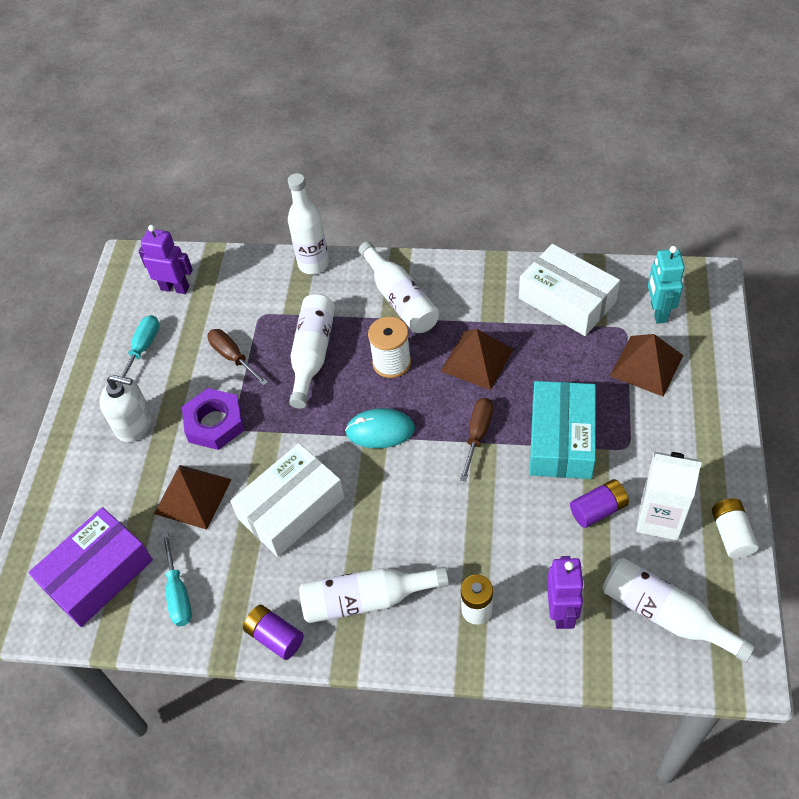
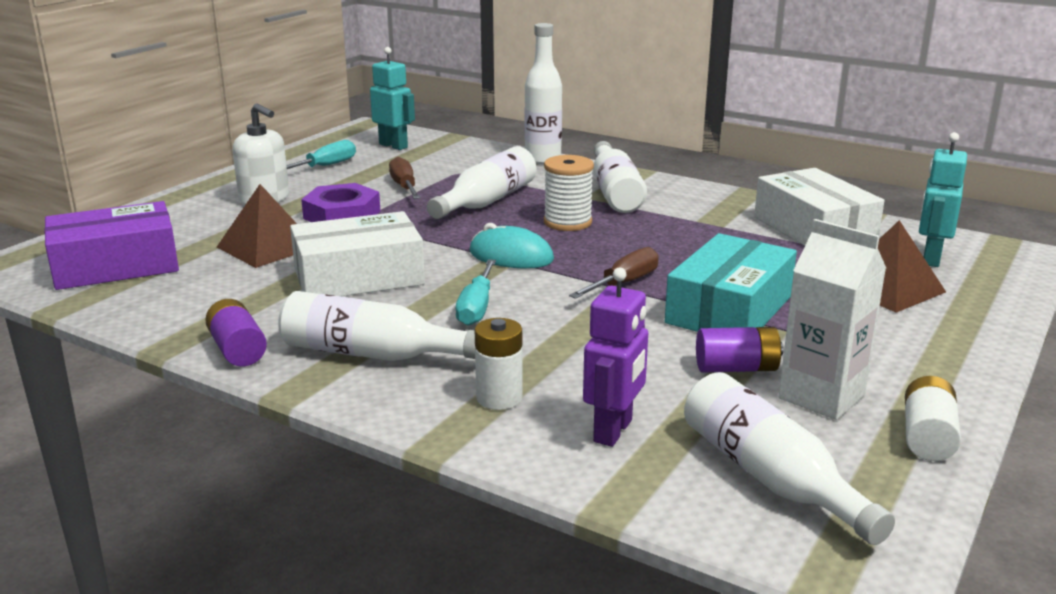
camera: 20 degrees right, 30 degrees down
(175, 288) = (393, 146): purple robot -> turquoise robot
(178, 593) = (176, 296): turquoise screwdriver -> turquoise screwdriver (477, 307)
(476, 360) = (668, 240): brown pyramid -> none

